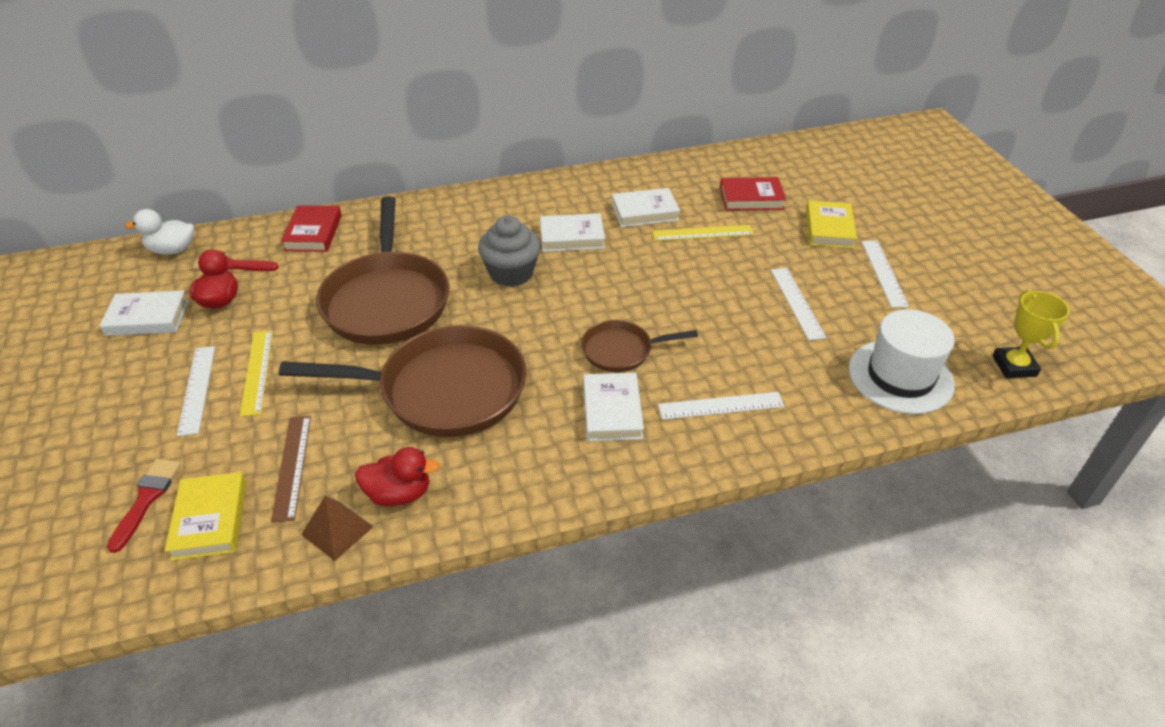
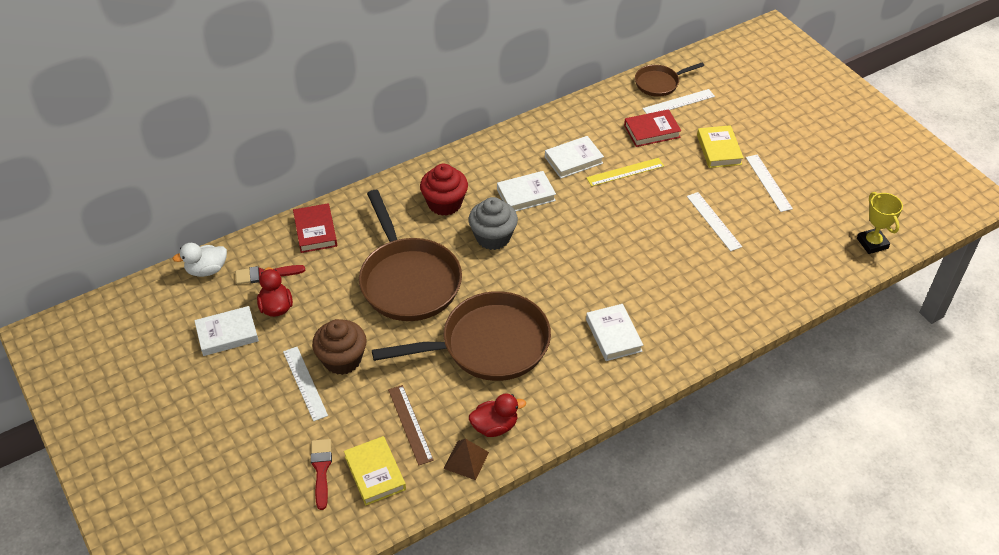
camera: 15 degrees left, 5 degrees up
(257, 371) = (342, 359): yellow ruler -> brown cupcake
(473, 230) = (444, 203): none -> red cupcake
(621, 350) = (602, 287): brown pan -> brown pan (659, 83)
(721, 406) = (686, 315): white ruler -> white ruler (678, 102)
(900, 376) = (799, 267): white hat -> none

